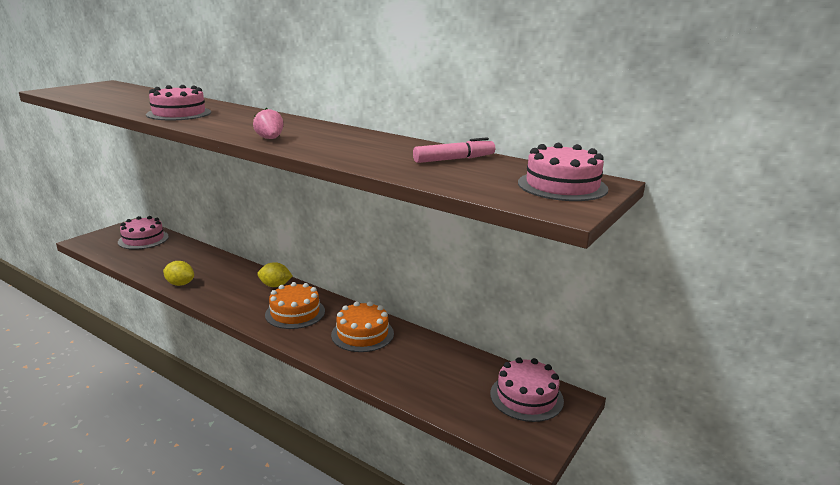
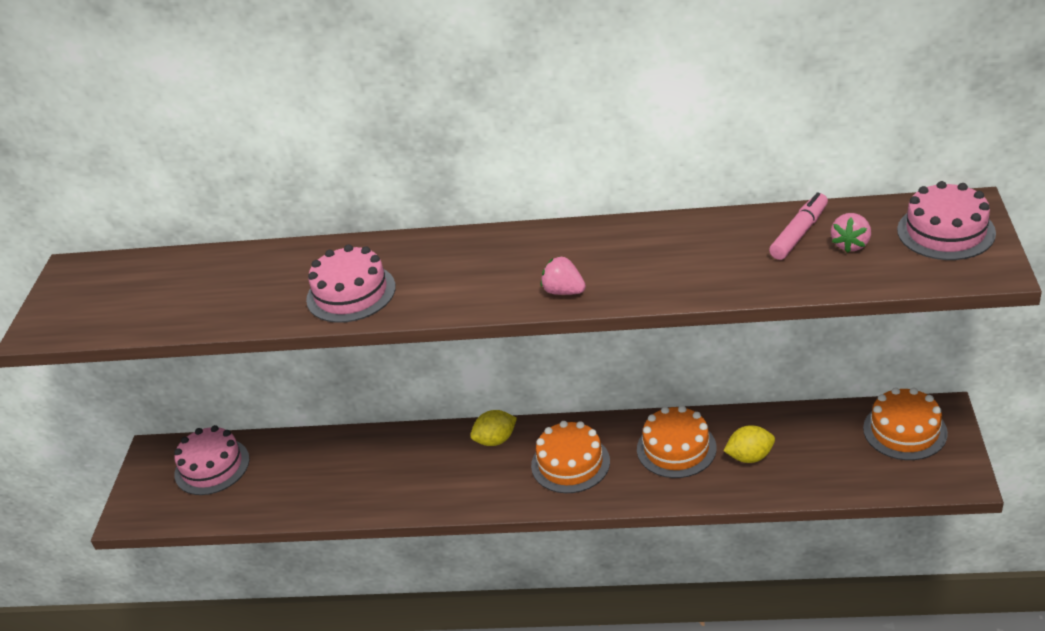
camera: 25 degrees left, 15 degrees up
(180, 284) = (377, 502): yellow lemon -> yellow lemon (750, 457)
(479, 171) = (851, 244): none -> pink strawberry
(526, 397) = (905, 431): pink cake -> orange cake

